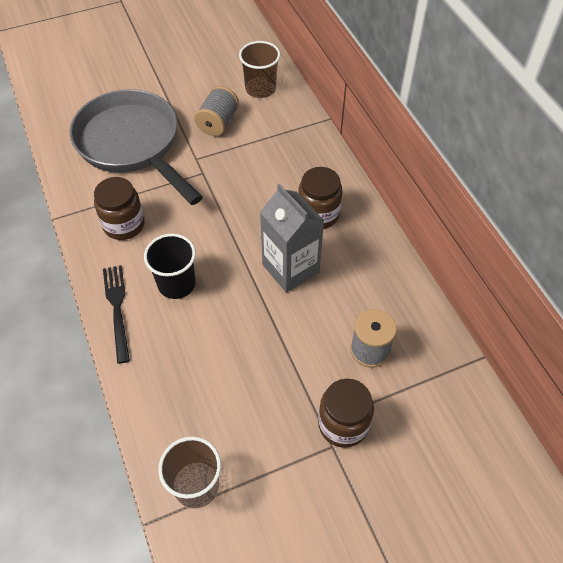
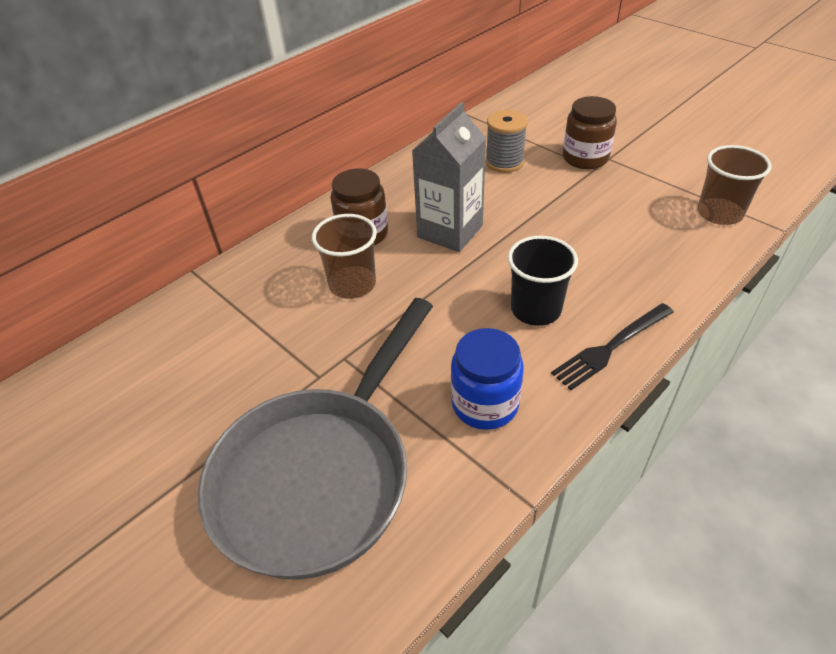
camera: 110 degrees left, 10 degrees down
(124, 224) = (485, 404): brown jar -> blue jar
(218, 122) = (231, 381): grey spool -> none
(260, 89) = (139, 359): brown cup -> brown cup (352, 284)

